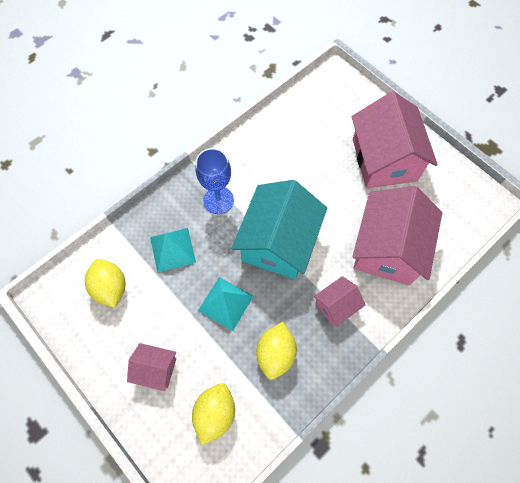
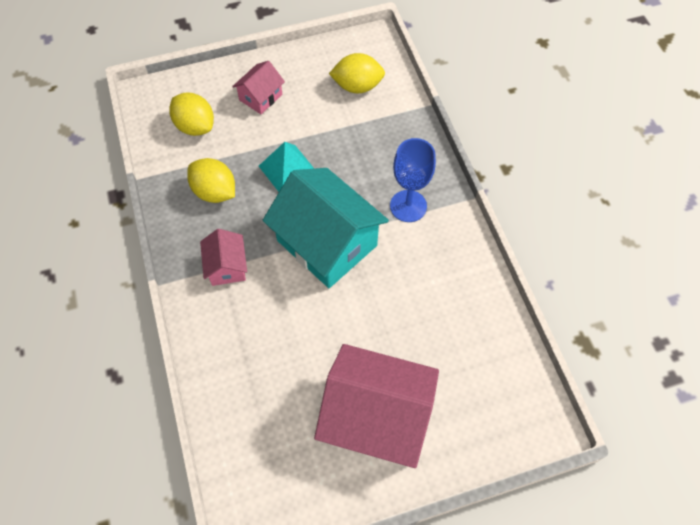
camera: 115 degrees right, 5 degrees down
(172, 249) = (370, 146): turquoise pyramid -> none
(387, 248) = (257, 353): pink house -> none

